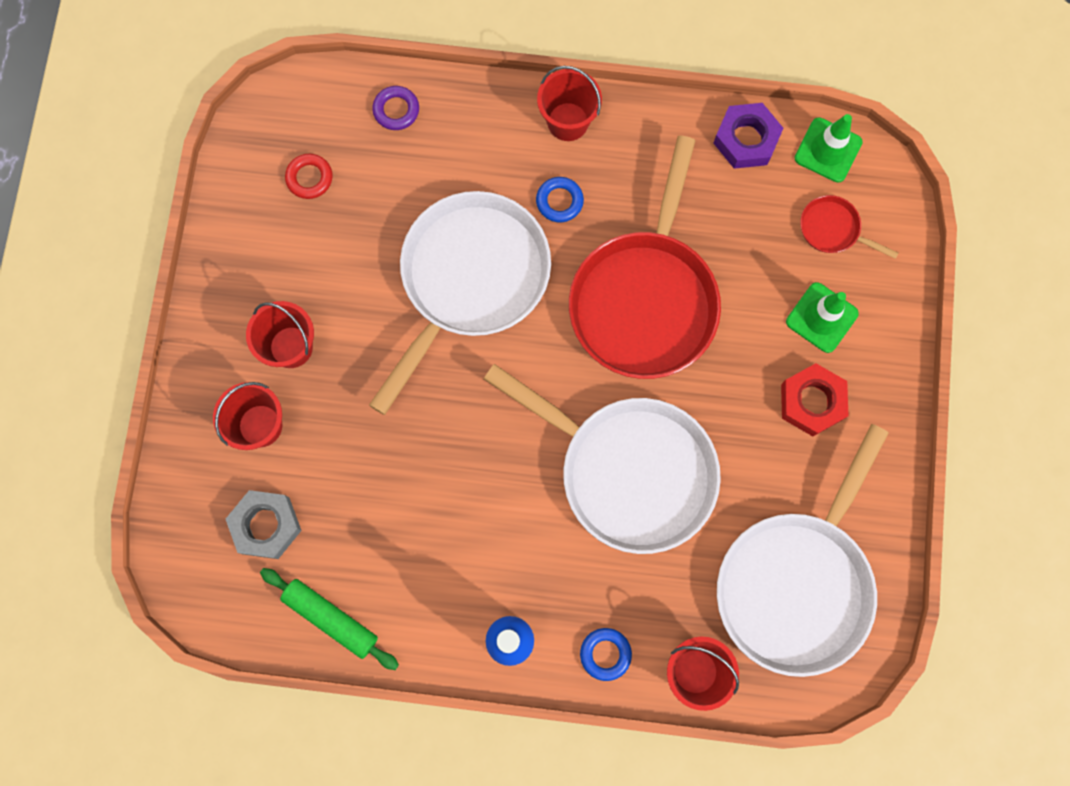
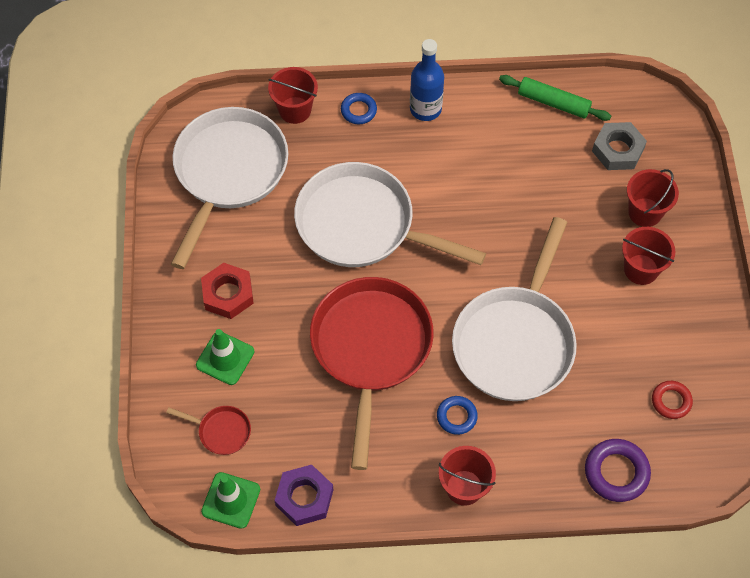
camera: 170 degrees right, 15 degrees down
(396, 110) = (616, 472): purple ring -> purple ring, size x1.57

